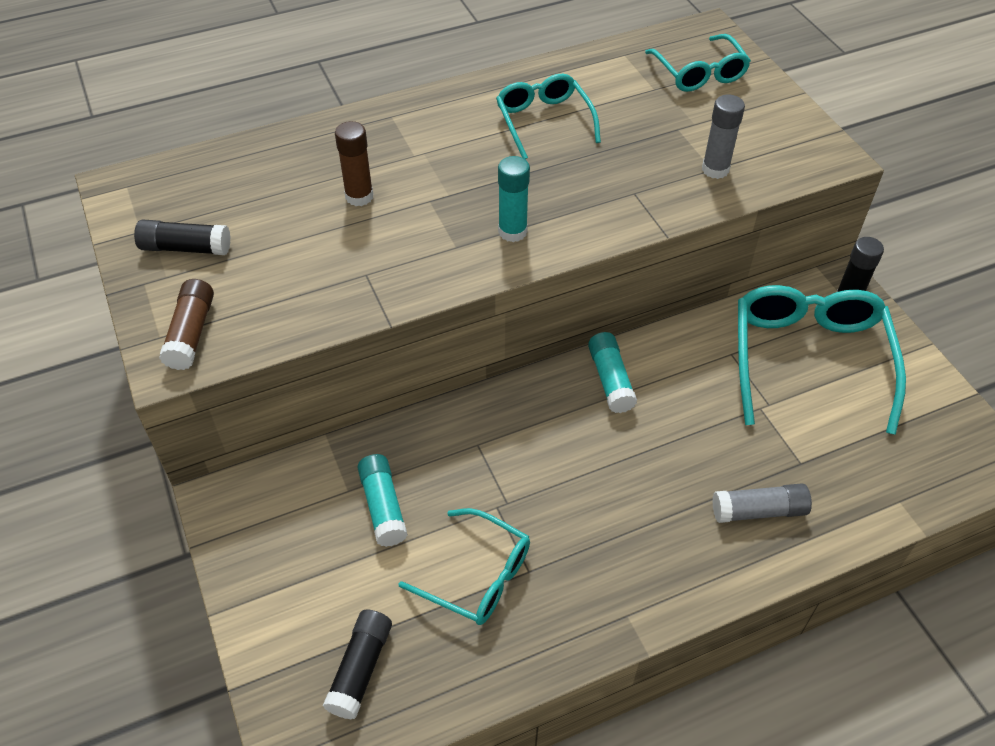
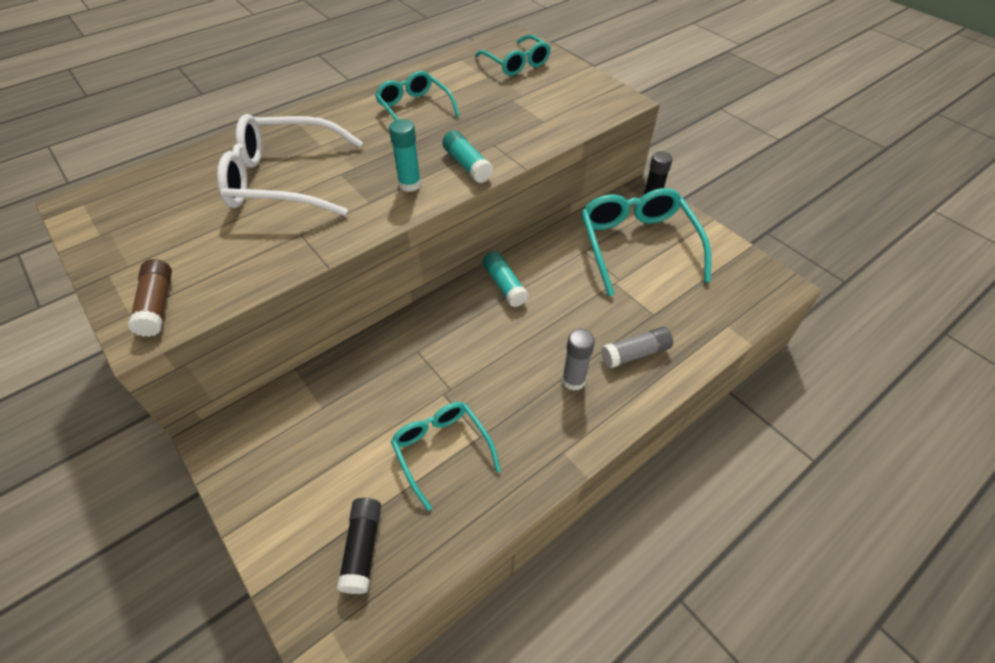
camera: 15 degrees left, 0 degrees up
(186, 248) = (142, 241): black glue stick -> none
(359, 196) = (283, 180): brown glue stick -> white glasses
(383, 506) = (353, 414): turquoise glue stick -> turquoise glue stick (467, 165)
(478, 576) = (441, 450): turquoise glasses -> turquoise glasses turned 135 degrees counterclockwise
(715, 169) = (546, 120): grey glue stick -> grey glue stick (573, 380)

